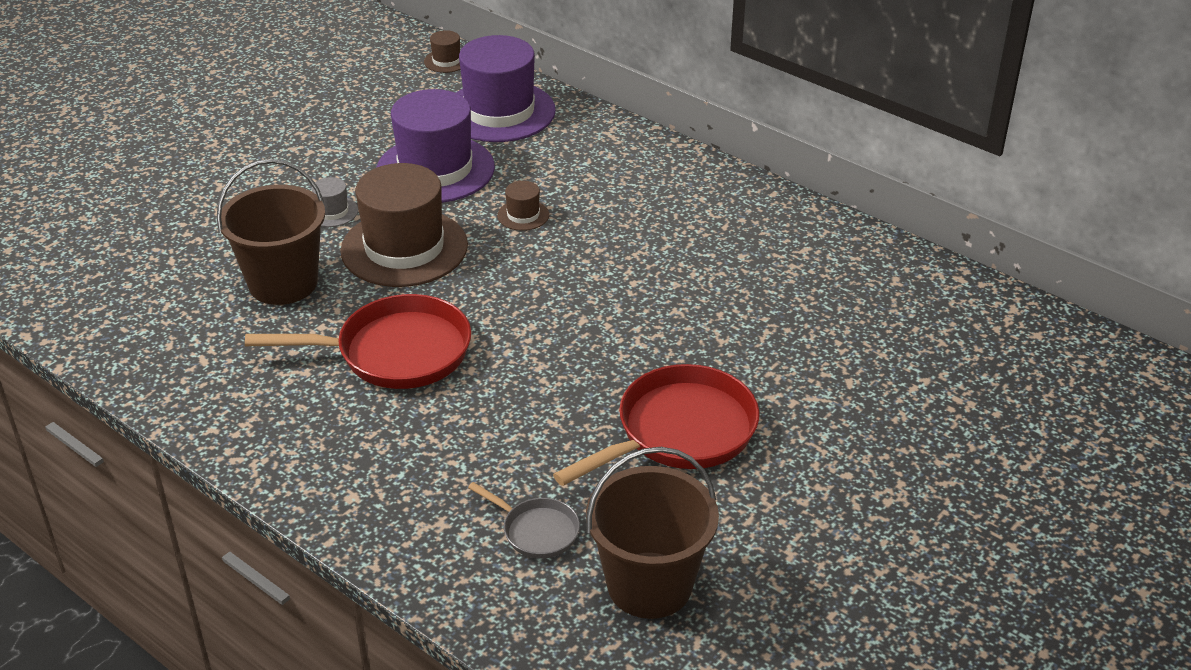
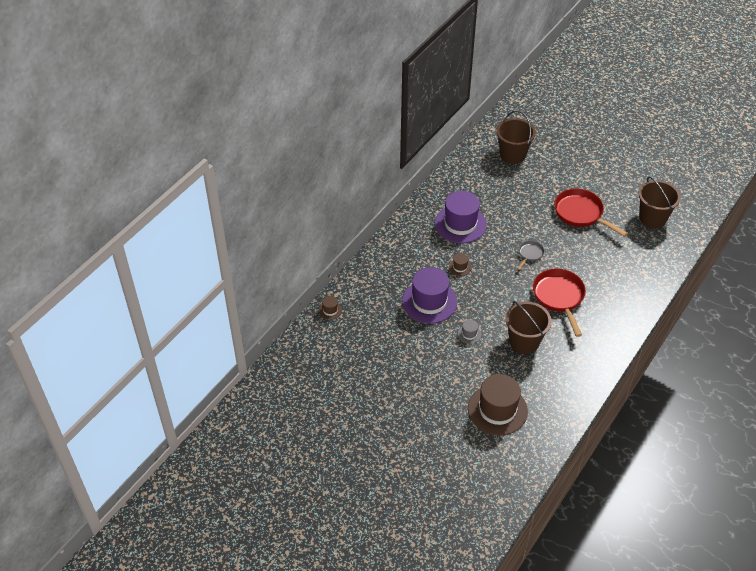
camera: 95 degrees left, 10 degrees up
(404, 248) = (491, 304): brown hat -> brown hat (497, 410)
(499, 112) = (377, 284): purple hat -> purple hat (460, 224)
(536, 531) = (639, 247): grey pan -> grey pan (530, 254)
(911, 334) = (512, 155): none -> brown bucket

